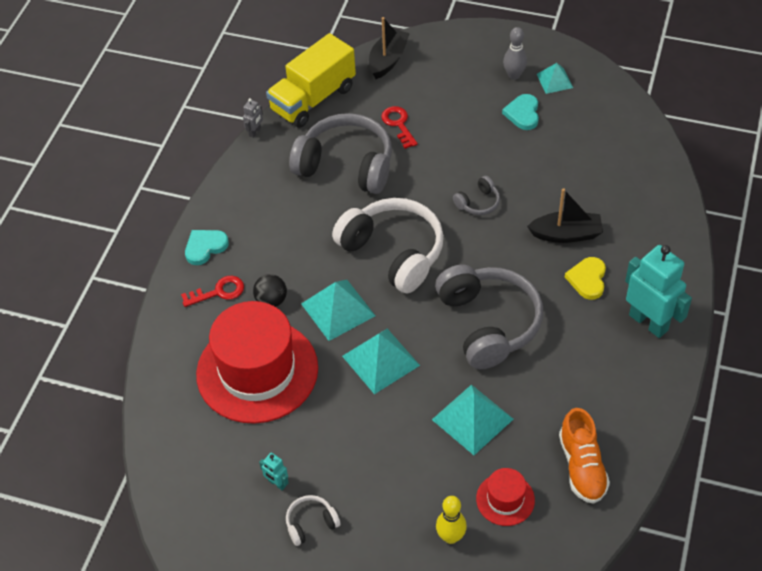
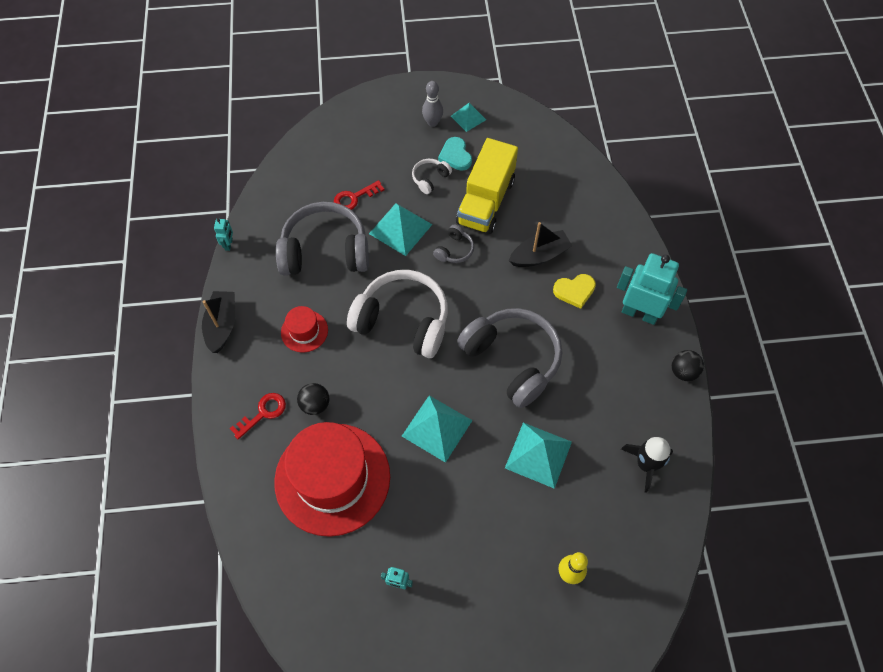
camera: 25 degrees left, 10 degrees up
(205, 247) = (231, 373): turquoise heart -> none
(255, 132) = (229, 244): grey robot -> turquoise robot
(311, 523) = (445, 609): white headphones -> white headphones (430, 178)
(313, 99) = (268, 196): yellow truck -> yellow truck (485, 202)
(338, 309) = (378, 392): turquoise pyramid -> turquoise pyramid (400, 229)
(388, 60) = (318, 139): black boat -> black boat (222, 325)
(398, 124) = (354, 198): red key -> red key turned 75 degrees counterclockwise
(505, 499) = (598, 519): red hat -> red hat (304, 331)
(582, 466) = (645, 464): orange shoe -> black rocket
(587, 279) = (574, 291): yellow heart -> yellow heart turned 90 degrees counterclockwise
(669, 393) = (683, 372): none -> black ball

